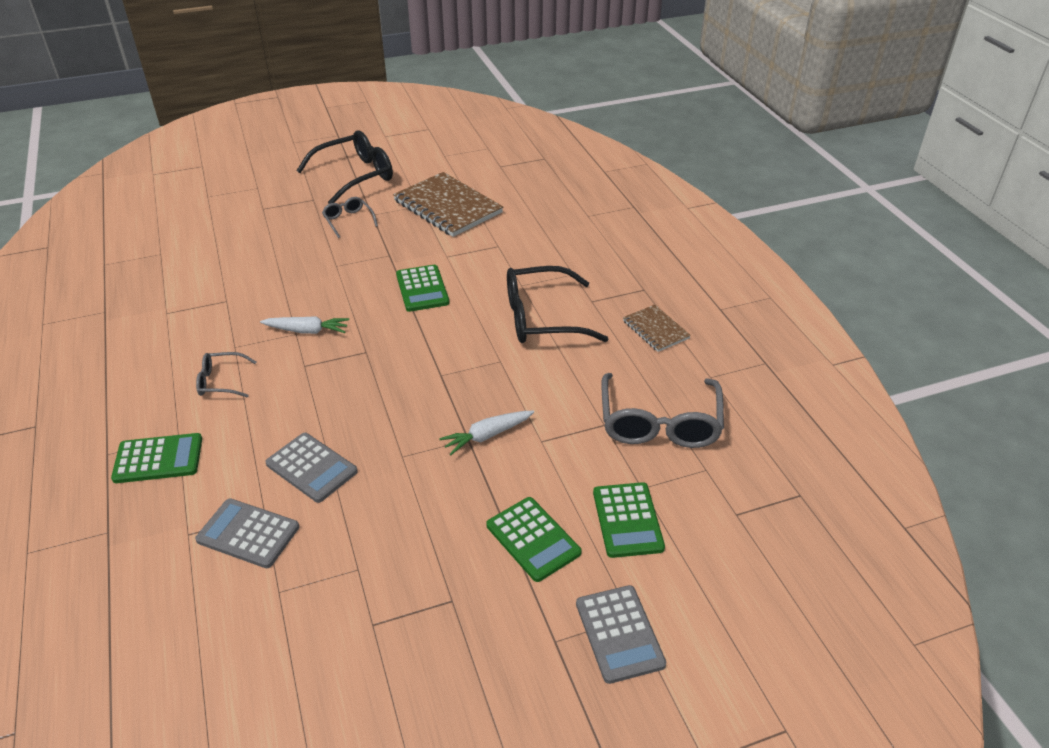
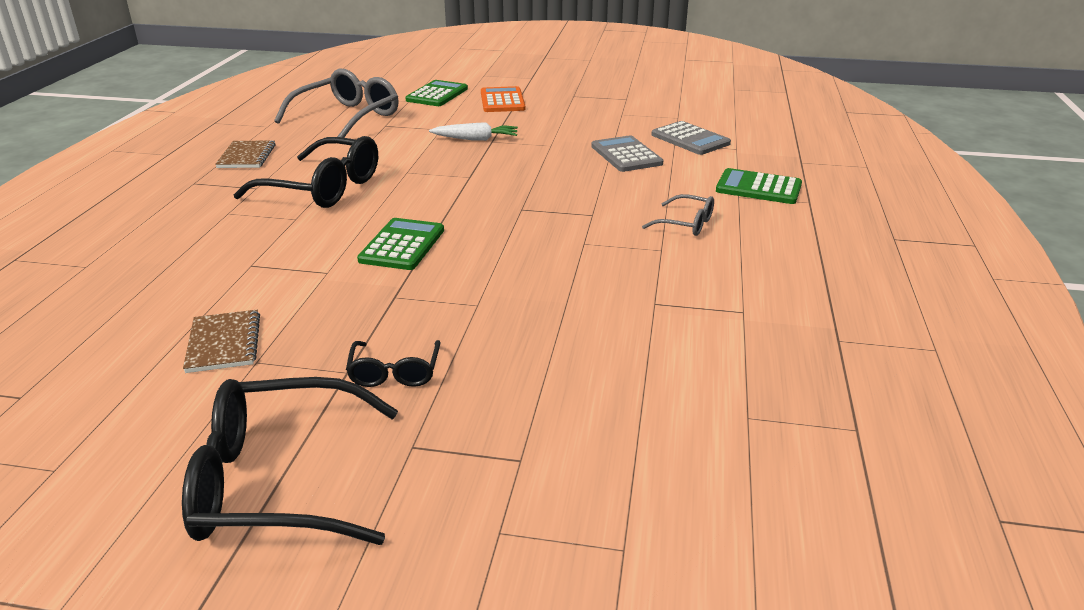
camera: 150 degrees left, 10 degrees down
(307, 331) = (569, 242): white carrot -> none
(348, 221) = (394, 372): grey glasses -> black glasses
(447, 207) = (224, 343): brown notebook -> brown notebook, size x0.52
(533, 539) = (502, 101): green calculator -> orange calculator
(619, 634) = (496, 73): grey calculator -> none

